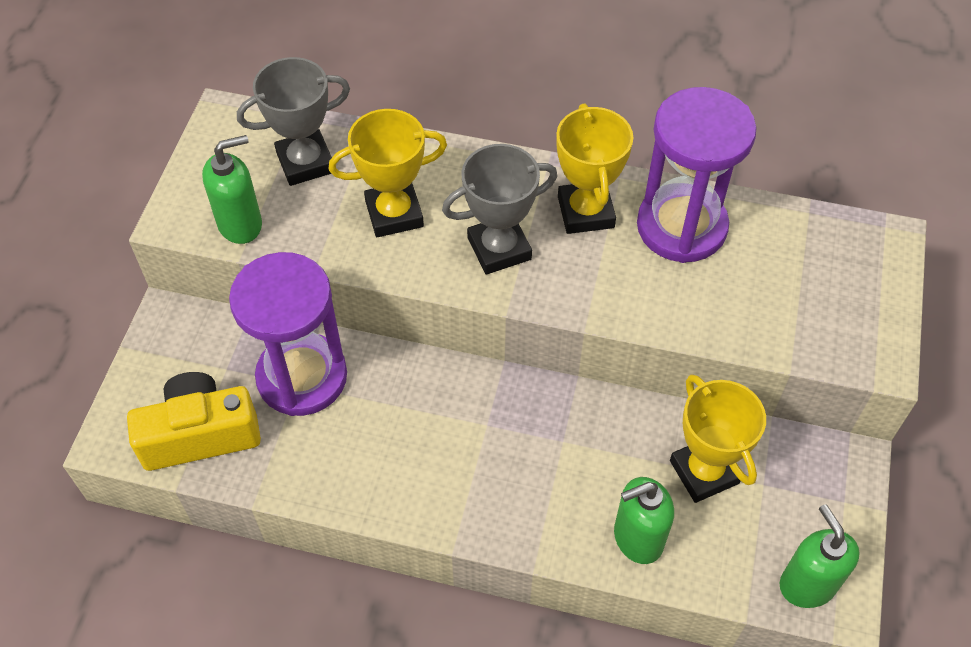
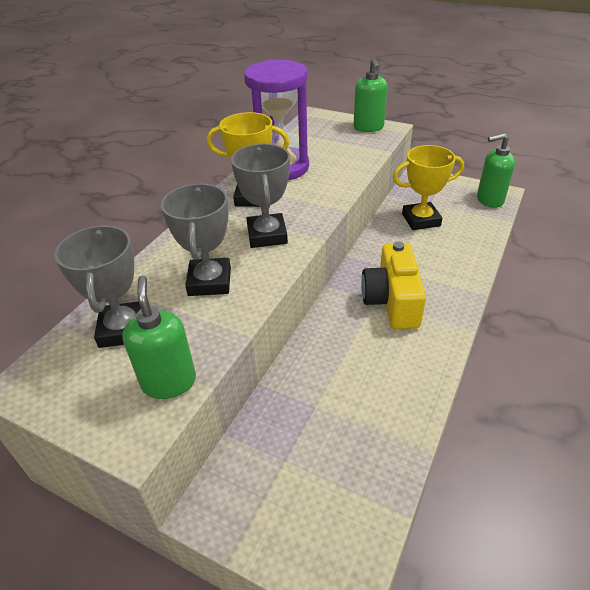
camera: 75 degrees left, 15 degrees down
(200, 435) = (353, 489): yellow camera -> yellow camera (392, 301)
(302, 377) = (309, 402): purple hourglass -> none
(394, 214) = (209, 281): yellow trophy -> grey trophy
(637, 538) = (463, 249): green soap dispenser -> green soap dispenser (368, 127)

